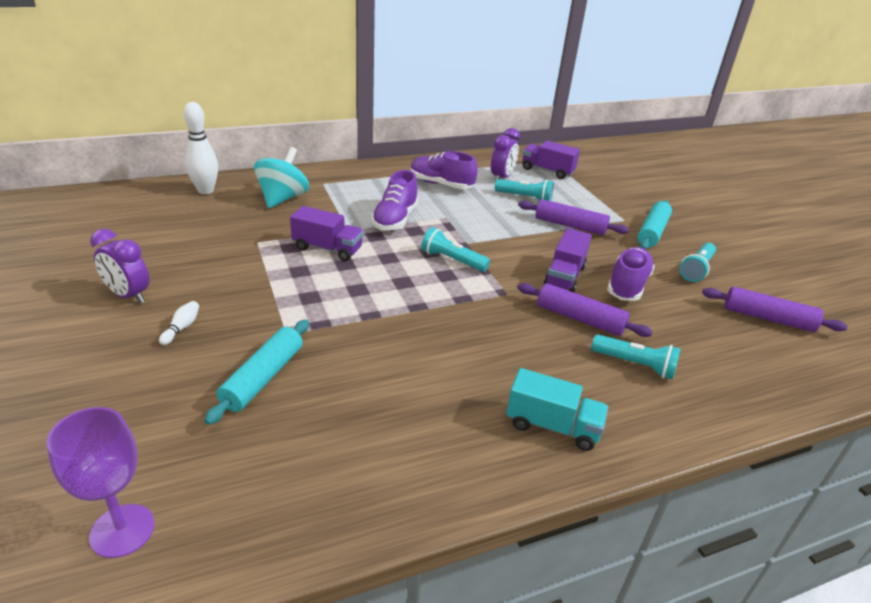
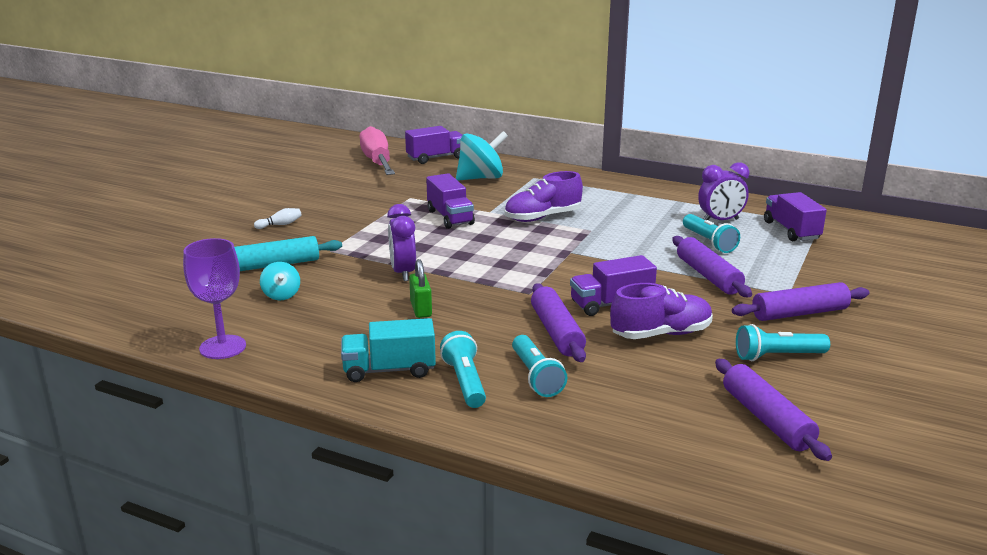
camera: 50 degrees right, 10 degrees down
(122, 530) = (106, 291): purple goblet -> purple goblet (222, 347)
(128, 295) = (283, 199): purple clock -> purple clock (403, 273)
(154, 214) = (377, 162): none -> pink screwdriver
(205, 190) = (436, 158): white bowling pin -> purple truck
(333, 408) = (281, 295): none -> turquoise spinning top
(441, 184) = (641, 207): purple shoe -> none
(452, 260) = (532, 257): turquoise flashlight -> turquoise flashlight (465, 382)
(467, 352) = (421, 309): none -> green padlock
(552, 426) = (389, 370): turquoise truck -> turquoise truck turned 105 degrees clockwise
(652, 232) = (799, 313): turquoise rolling pin -> purple rolling pin

